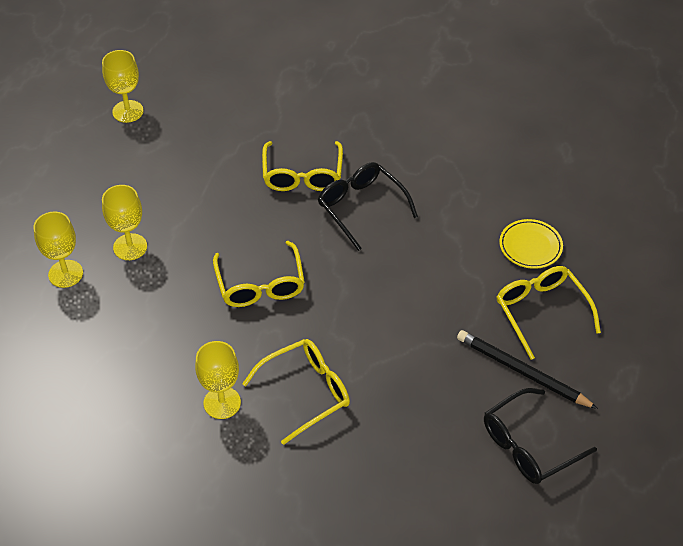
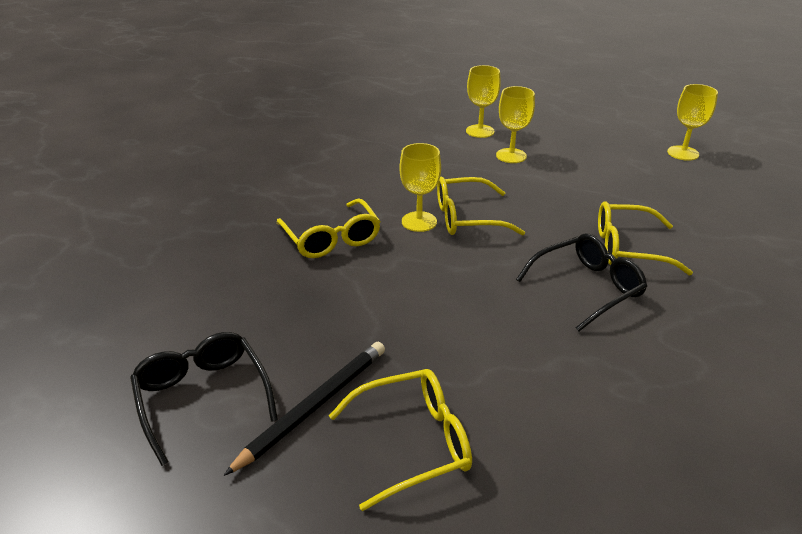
camera: 95 degrees right, 15 degrees down
(222, 403) = (333, 196): yellow goblet -> yellow goblet (419, 221)
(530, 246) = (540, 448): yellow plate -> none

